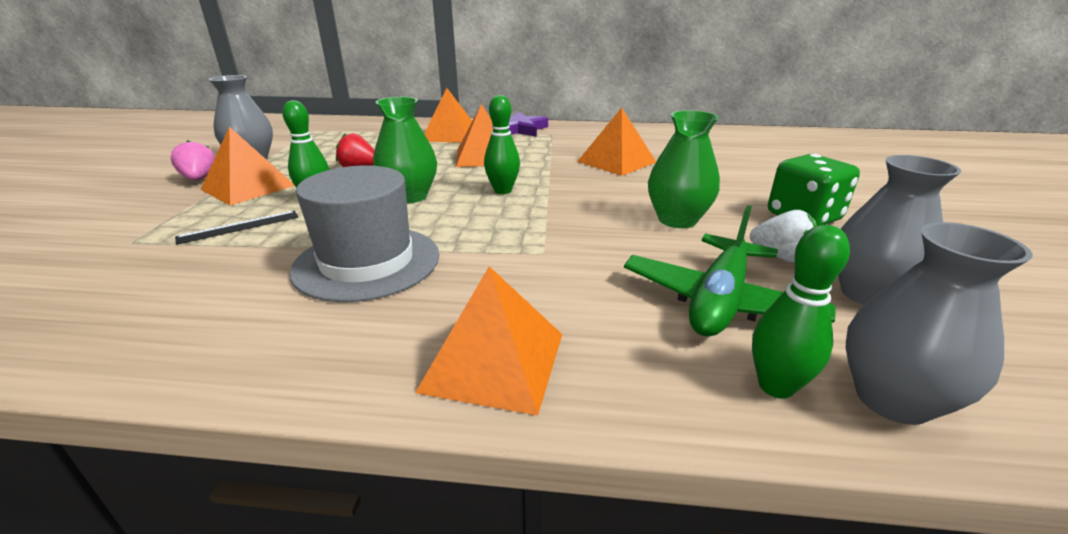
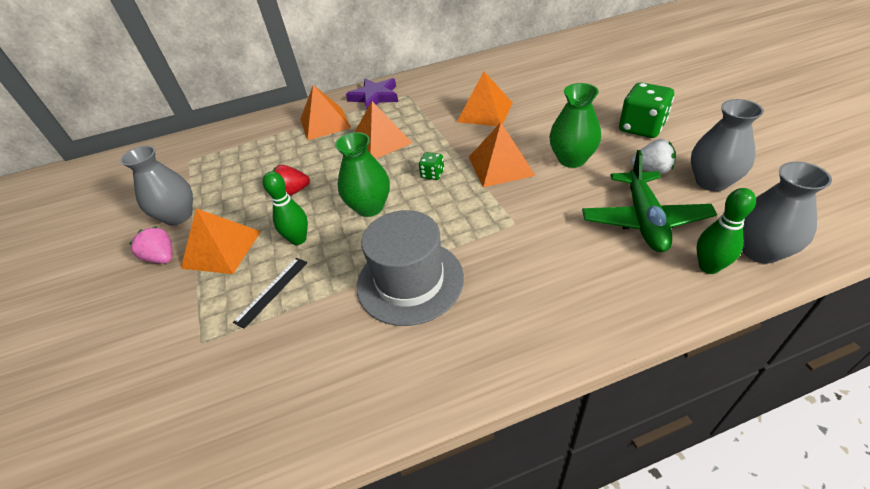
camera: 20 degrees left, 15 degrees up
(494, 361) = (564, 318): orange pyramid -> orange pyramid (500, 166)
(502, 191) = (432, 174): green bowling pin -> green dice

